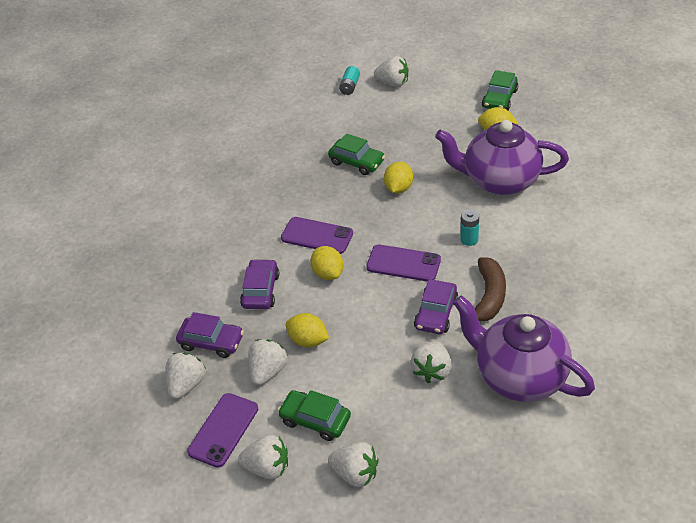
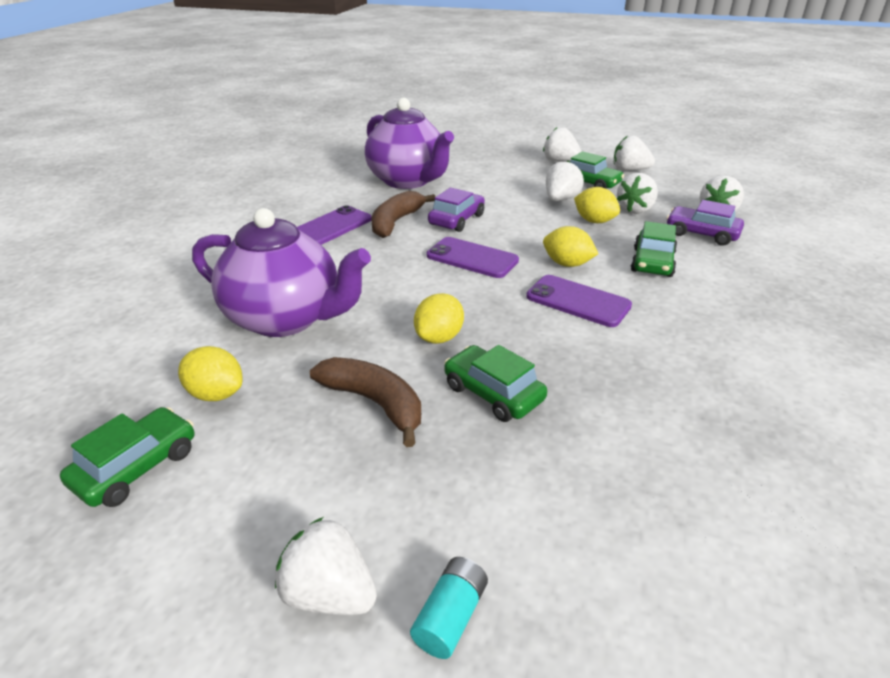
camera: 170 degrees left, 10 degrees down
(223, 430) = (671, 188): purple phone -> purple phone (332, 227)
(260, 290) = (652, 262): purple car -> green car
(328, 273) = (567, 264): yellow lemon -> yellow lemon turned 45 degrees counterclockwise
(414, 144) = (374, 403): none -> brown banana
(432, 371) = (479, 191): white strawberry -> white strawberry (560, 199)
(469, 239) = (381, 266): turquoise battery -> none

